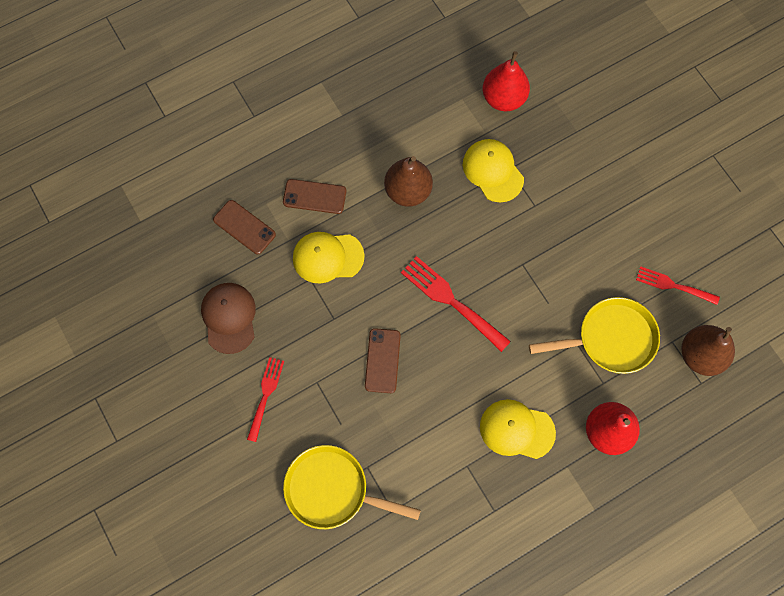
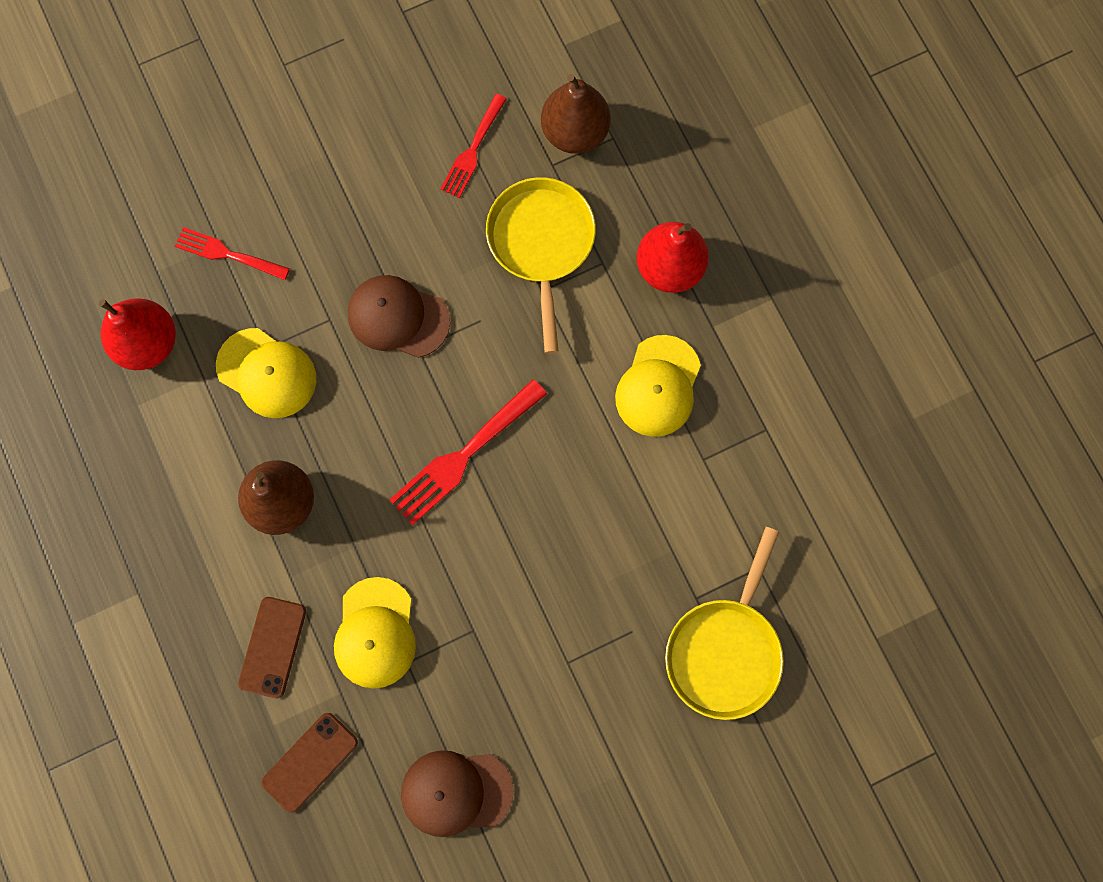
camera: 85 degrees left, 5 degrees up
(265, 395) = (581, 740): red fork -> red fork (227, 254)
(382, 360) = (544, 563): brown phone -> none
(493, 171) = (267, 373): yellow cap -> yellow cap turned 120 degrees counterclockwise
(542, 248) = (398, 317): none -> brown cap

